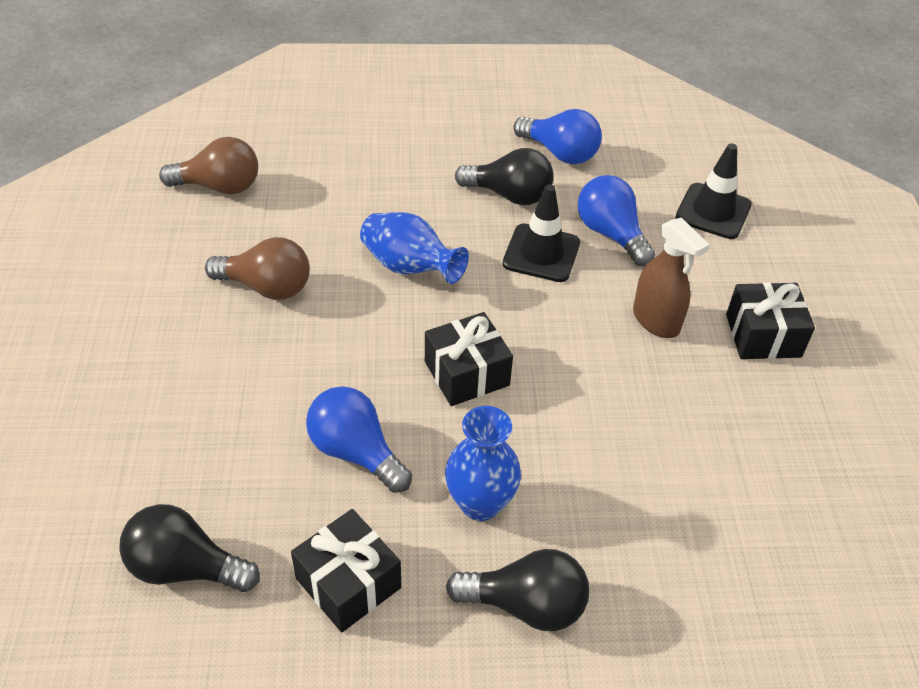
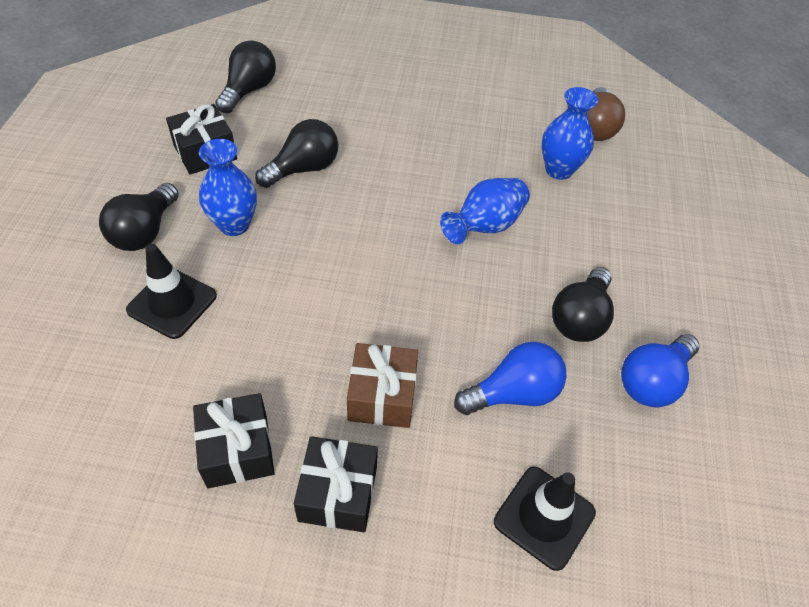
camera: 100 degrees right, 5 degrees up
(267, 287) = (475, 142): brown light bulb -> none
(301, 214) = (559, 170): none -> blue vase
(356, 452) = (303, 169): blue light bulb -> black light bulb
(466, 373) = (357, 240): black gift -> black gift (237, 450)
(541, 253) = (491, 324): black traffic cone -> black traffic cone (172, 303)
(656, 321) = (382, 396): brown spray bottle -> brown gift

